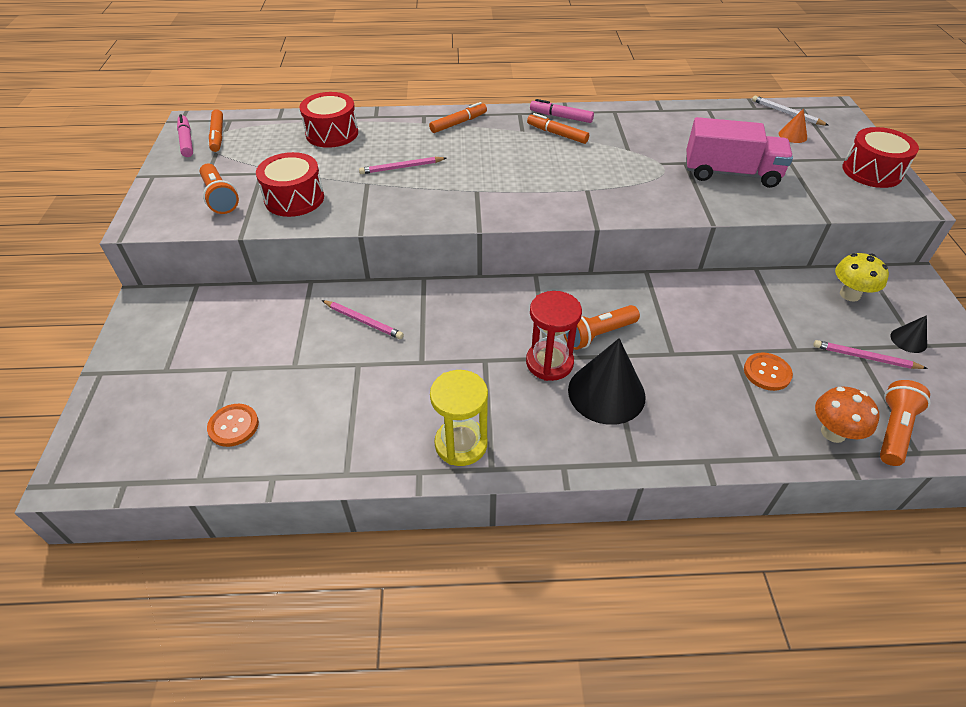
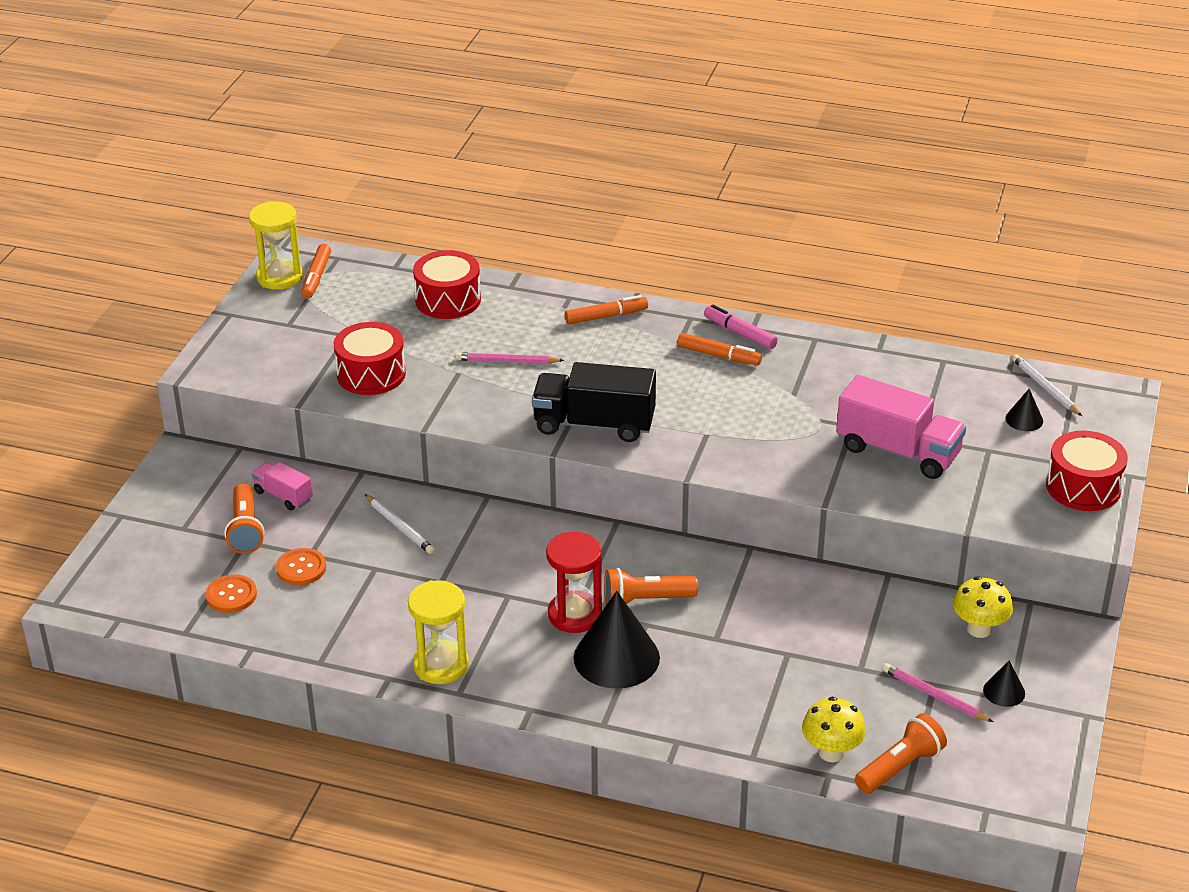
camera: 20 degrees right, 10 degrees down
(186, 141) = (279, 277): pink marker -> yellow hourglass
(220, 198) = (292, 356): orange flashlight -> orange flashlight (245, 530)
(250, 318) = (283, 496): none -> pink truck
(363, 321) = (399, 526): pink pencil -> white pencil
(497, 200) = (594, 424): none -> black truck
(557, 134) = (719, 356): orange marker -> orange marker turned 150 degrees clockwise
(767, 372) = (807, 682): orange button -> orange button (301, 568)
(792, 135) = (1024, 419): orange cone -> black cone
(833, 432) = (831, 752): orange mushroom -> yellow mushroom

